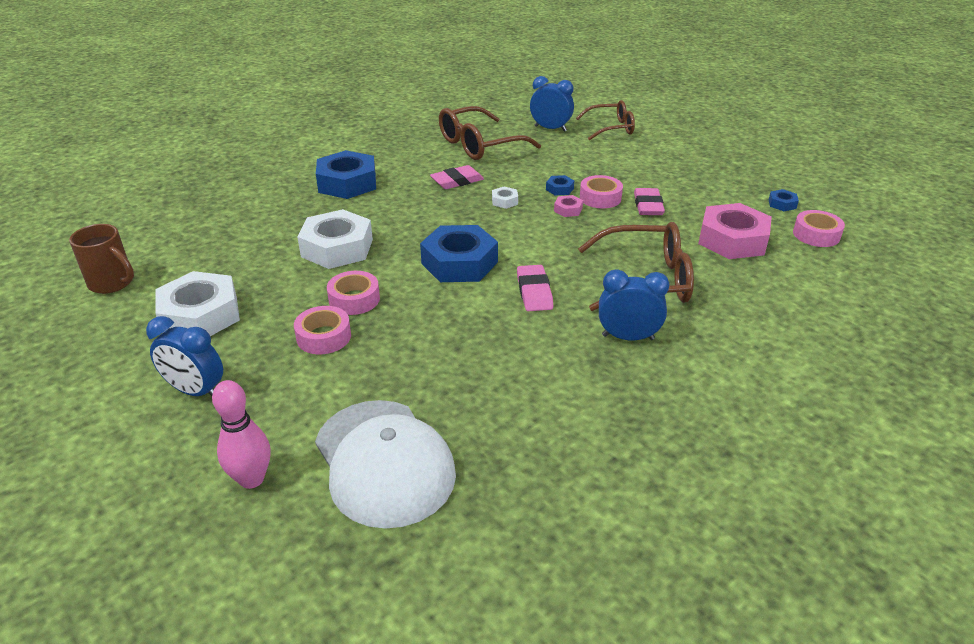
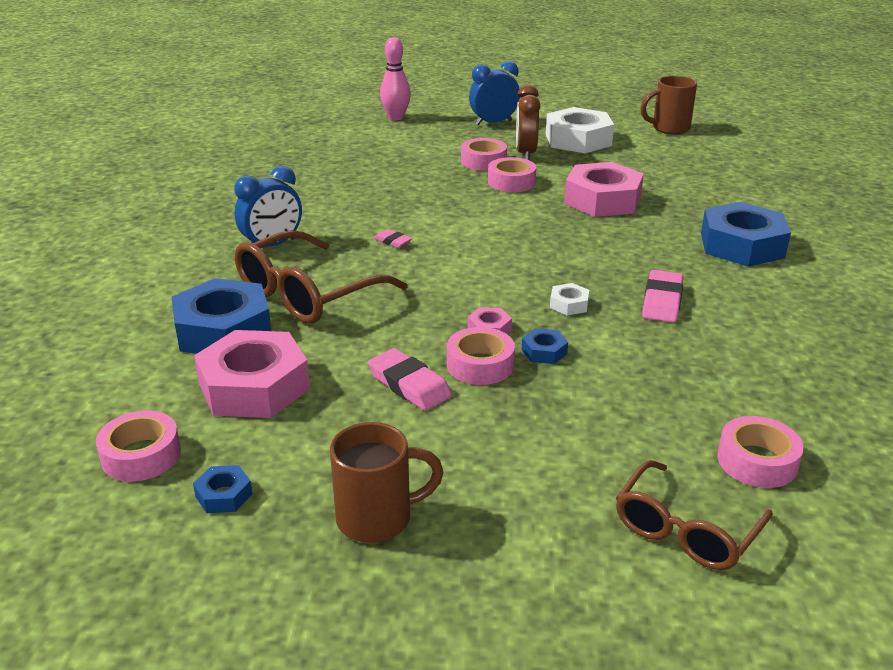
camera: 135 degrees right, 5 degrees down
(274, 325) = (525, 153): none -> brown clock
(337, 248) = (602, 200): white nut -> pink nut
(384, 462) = (343, 142): white cap -> none
(459, 263) = (491, 233): blue nut -> blue nut (223, 330)
(480, 145) = (761, 366): brown glasses -> none
(534, 292) = (393, 241): pink eraser -> pink eraser, size x0.56
(550, 128) = (757, 461): blue clock -> pink tape
(720, 172) = (377, 518): none -> brown mug

